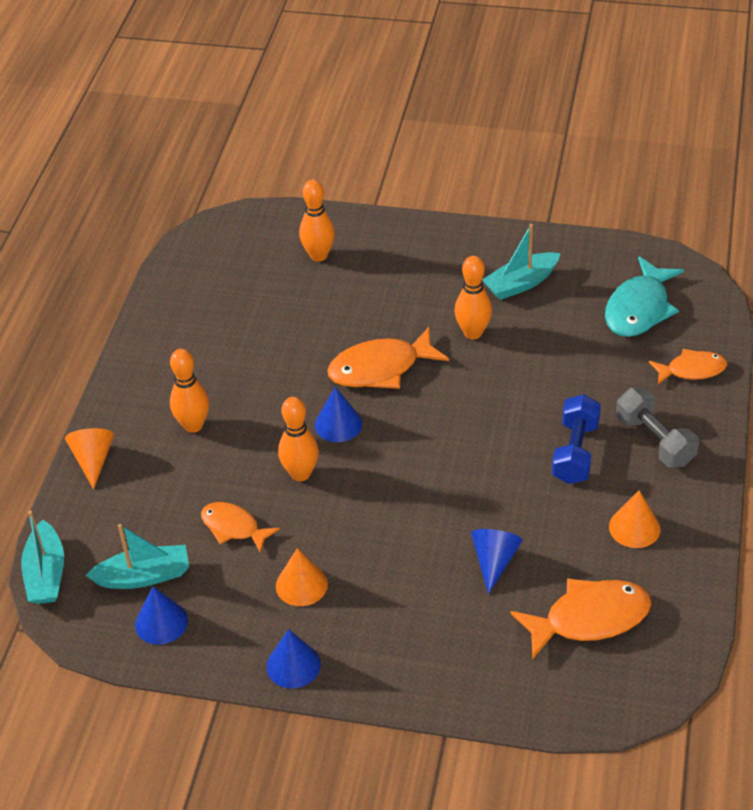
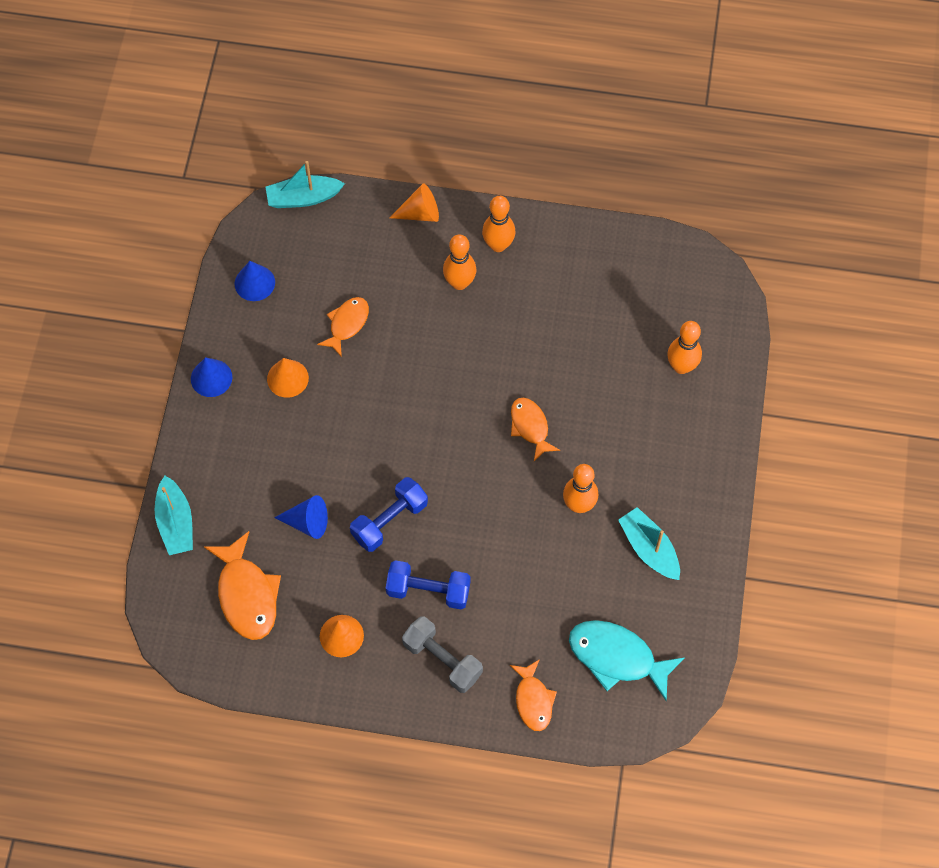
camera: 85 degrees right, 20 degrees up
(143, 576) = (299, 265): turquoise boat -> turquoise boat (176, 522)
(300, 474) = (404, 369): orange bowling pin -> orange bowling pin (498, 245)
(338, 424) = (461, 395): blue cone -> none
(380, 368) = (530, 427): orange fish -> orange fish, size x0.63
(492, 486) = (389, 520): none -> blue dumbbell
(654, 440) = (442, 659): grey dumbbell -> grey dumbbell turned 75 degrees clockwise

